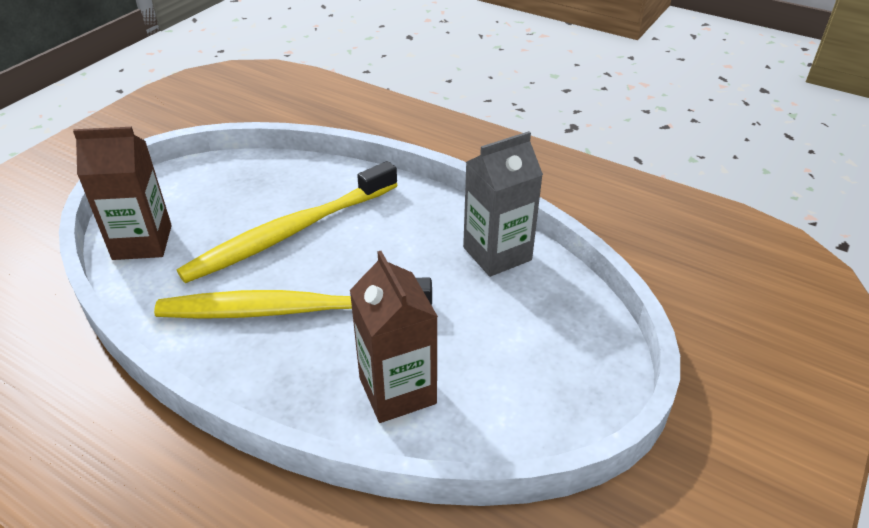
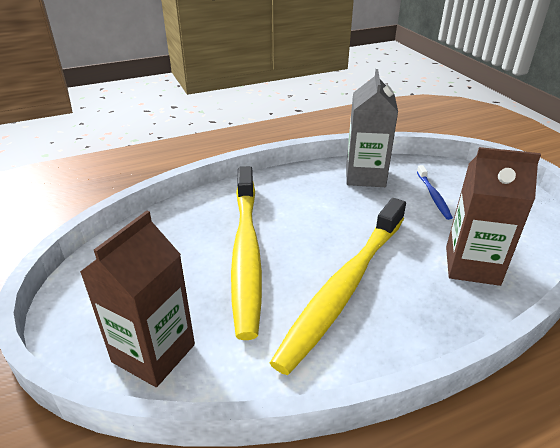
camera: 55 degrees left, 5 degrees down
(510, 320) = (433, 196): none -> blue toothbrush

